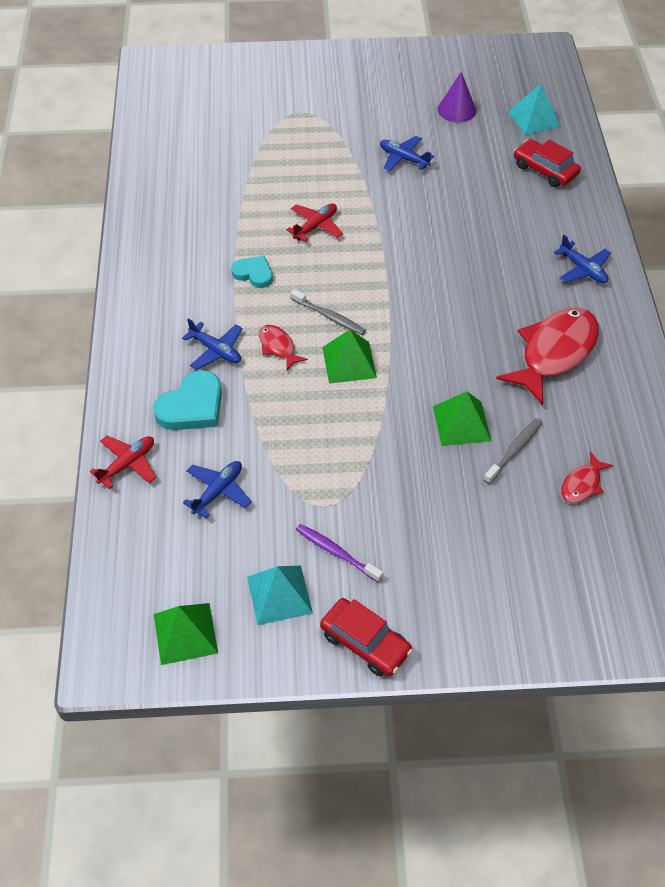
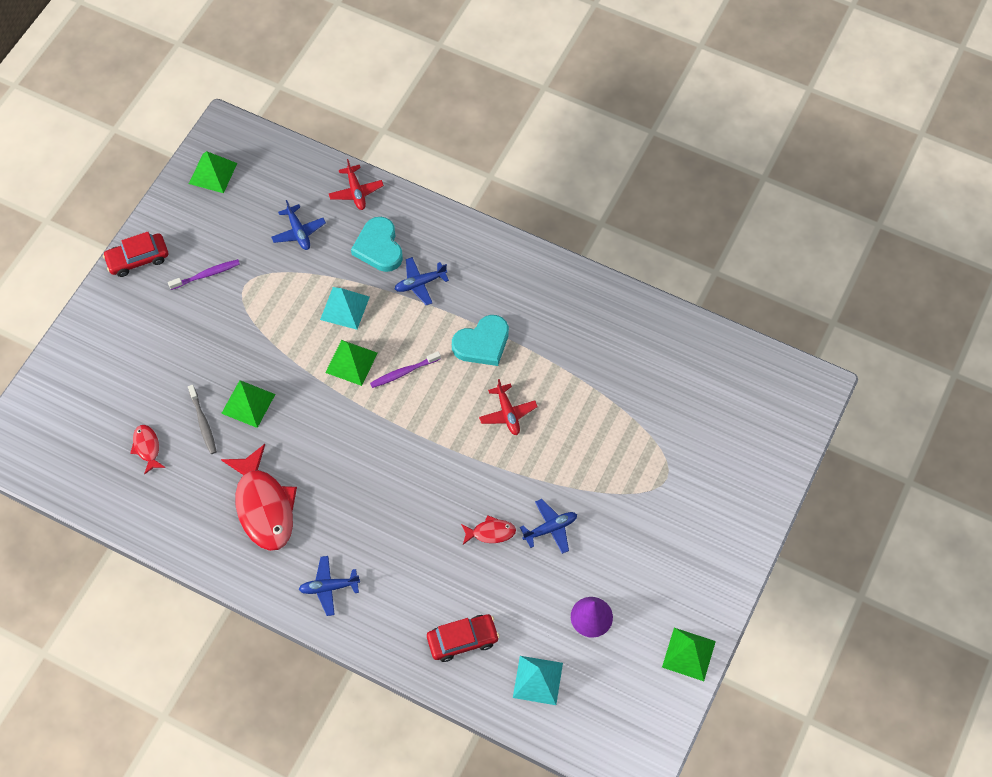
camera: 120 degrees right, 10 degrees up
(253, 274) = (482, 343): turquoise heart -> turquoise heart, size x1.57
(278, 347) = (397, 324): red fish -> red fish (490, 532)
(279, 594) = (201, 231): turquoise pyramid -> turquoise pyramid (344, 308)
(329, 316) = (404, 372): grey toothbrush -> purple toothbrush
(438, 54) = (688, 654): none -> green pyramid

